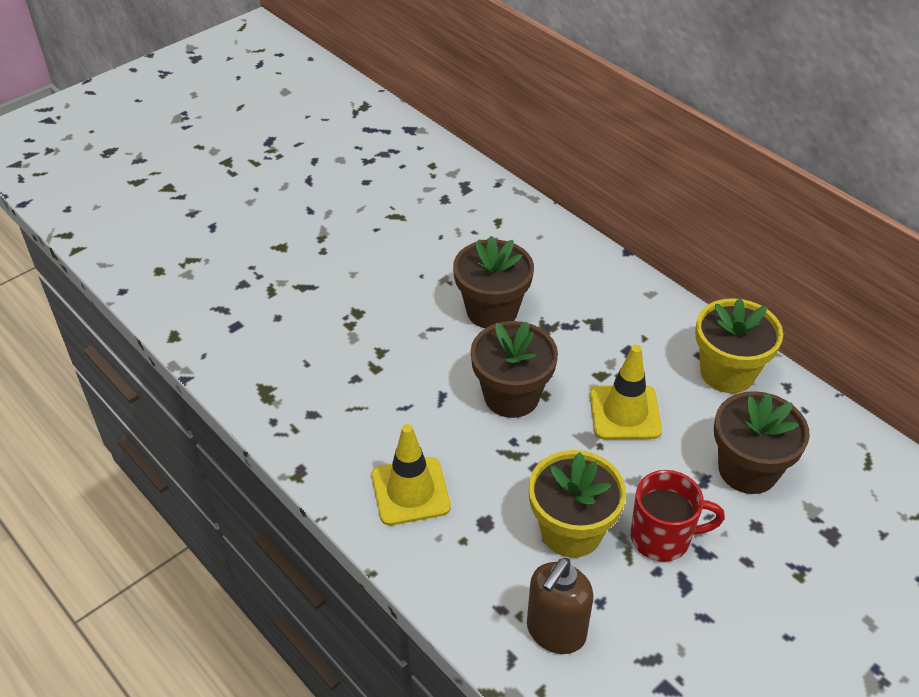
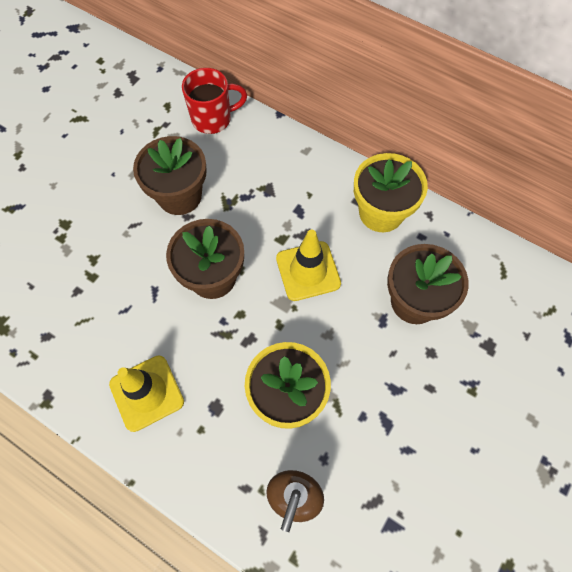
camera: 15 degrees left, 20 degrees up
(662, 538) = (361, 384): red mug -> red mug (213, 119)

